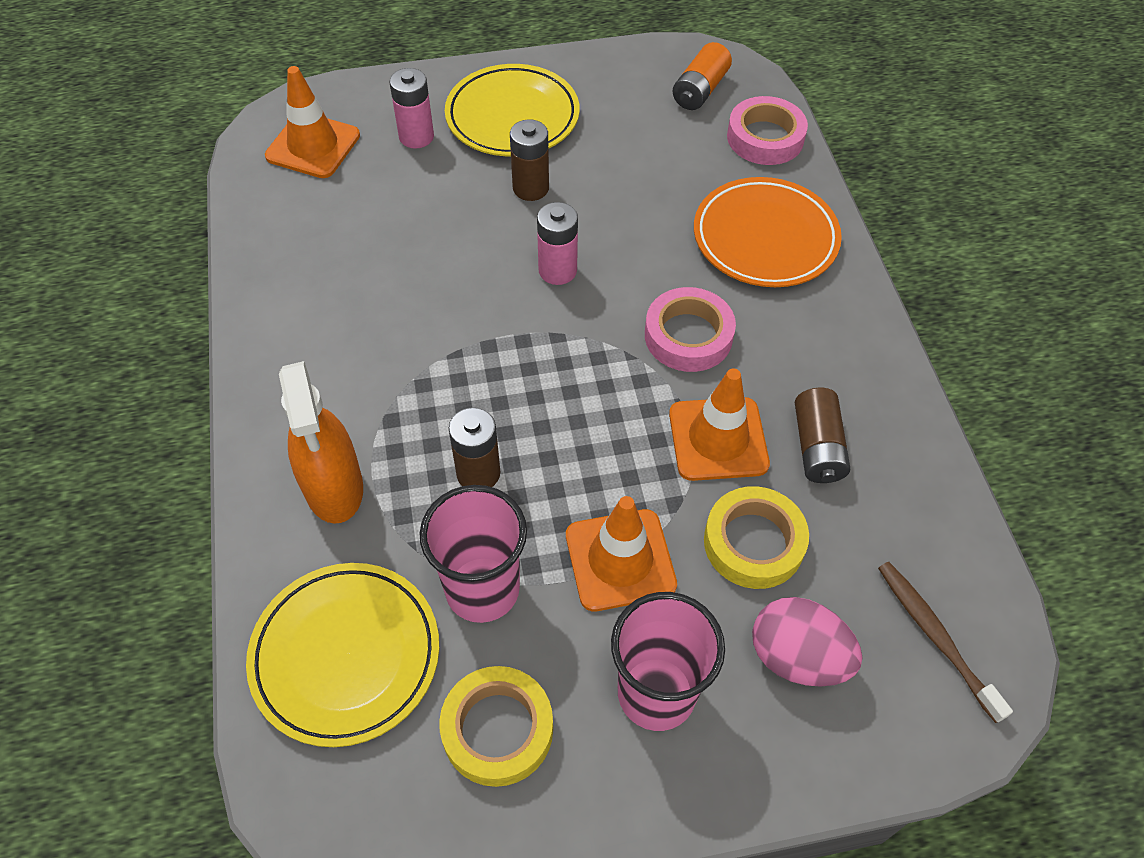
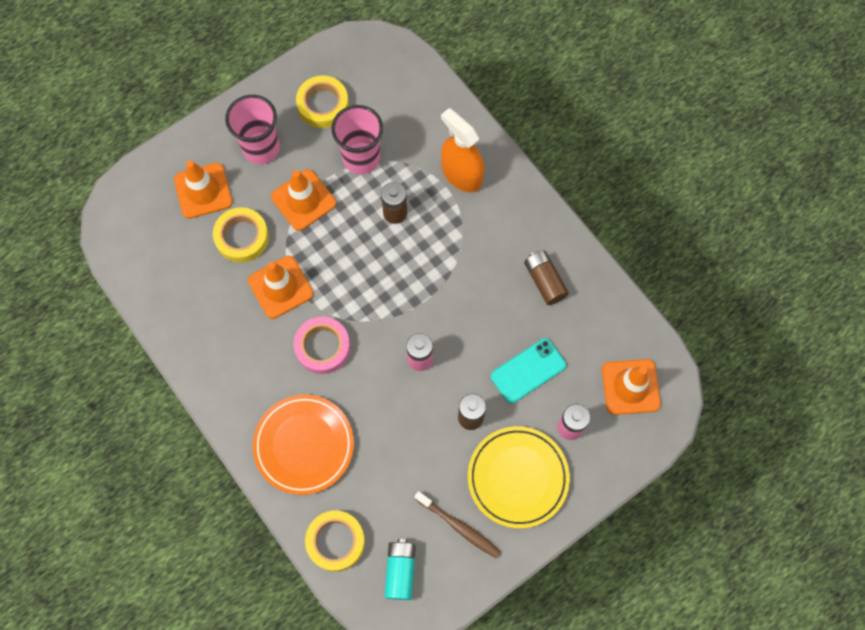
camera: 155 degrees right, 15 degrees up
(346, 656) = (405, 104): yellow plate -> none
(424, 206) = (528, 370): none -> turquoise phone
(700, 90) = (400, 571): orange battery -> turquoise battery
(765, 138) = (335, 541): pink tape -> yellow tape
(797, 657) = (203, 191): pink egg -> orange traffic cone
(817, 447) = (226, 306): brown battery -> brown battery (544, 281)
(936, 638) = (140, 228): brown toothbrush -> brown toothbrush (459, 526)

